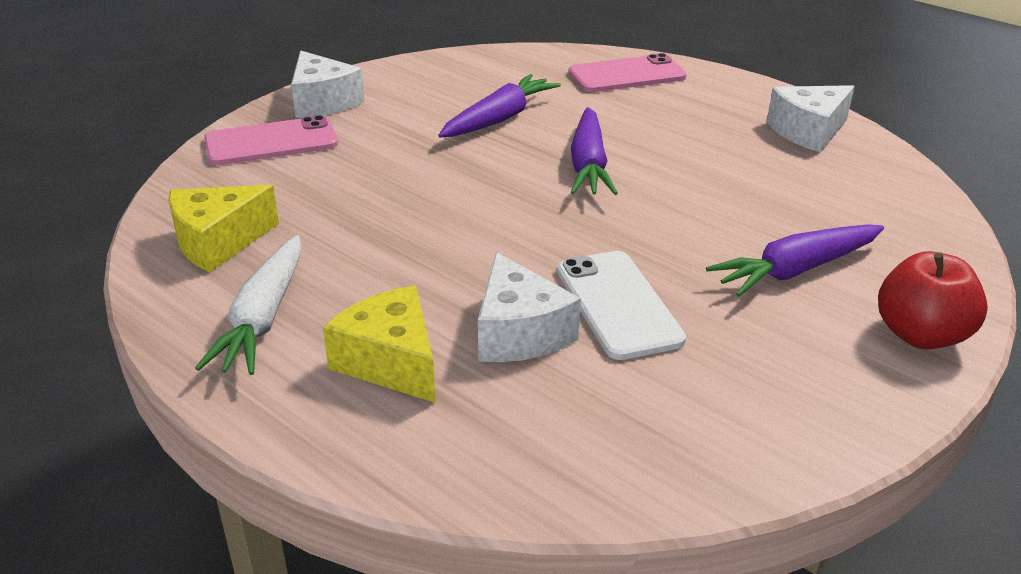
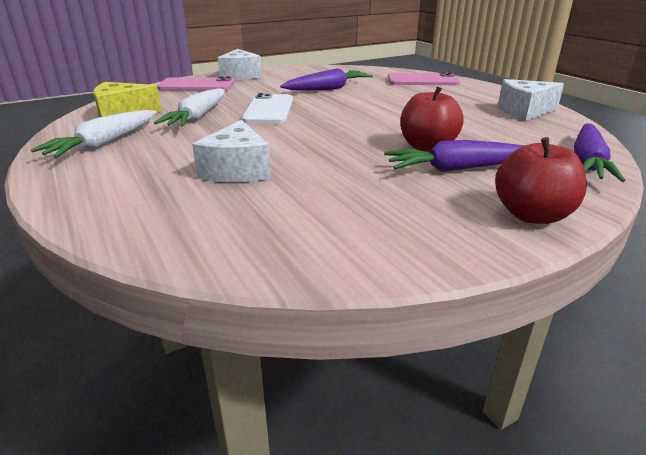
camera: 20 degrees right, 5 degrees down
(352, 227) = (197, 117): none -> white carrot
(390, 362) = (147, 170): yellow cheese -> none
(588, 165) = (361, 110): purple carrot -> purple carrot (587, 162)
(618, 304) = (315, 167): white phone -> white phone (269, 110)
(732, 233) = (427, 147): none -> red apple

